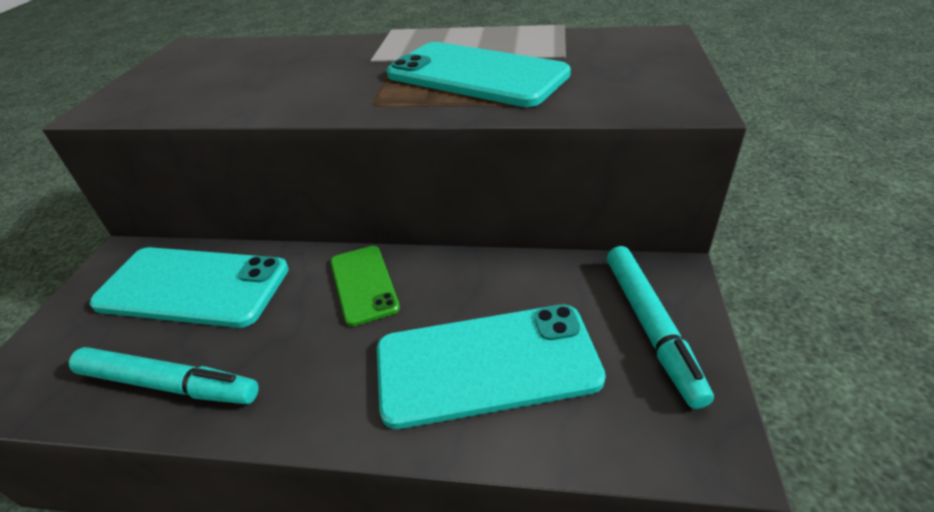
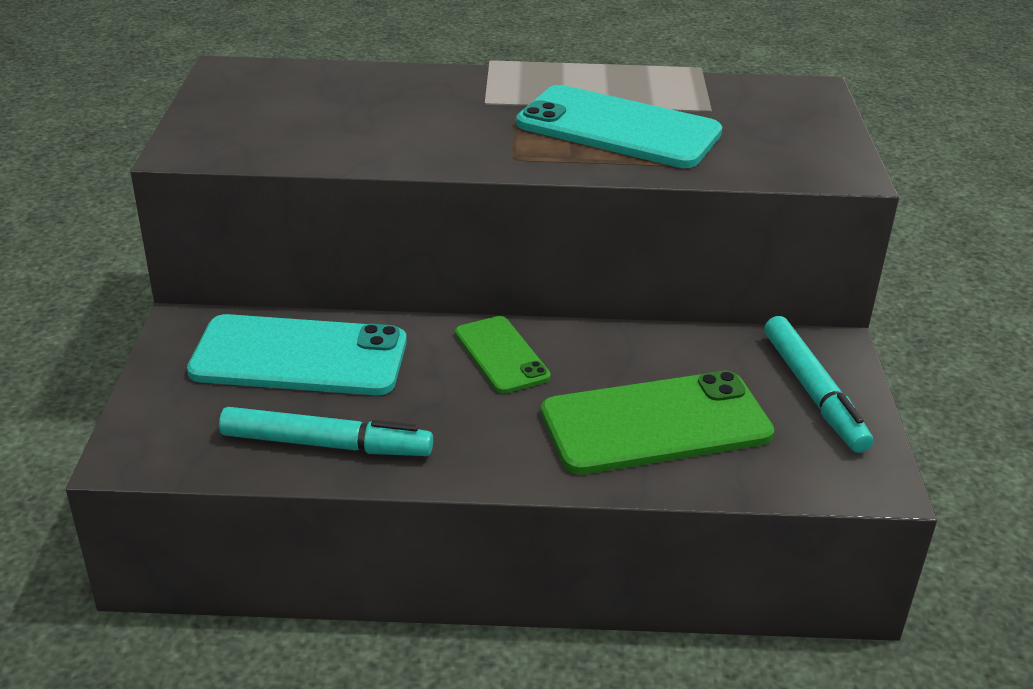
camera: 10 degrees left, 5 degrees down
(486, 364) = (655, 423): turquoise phone -> green phone

